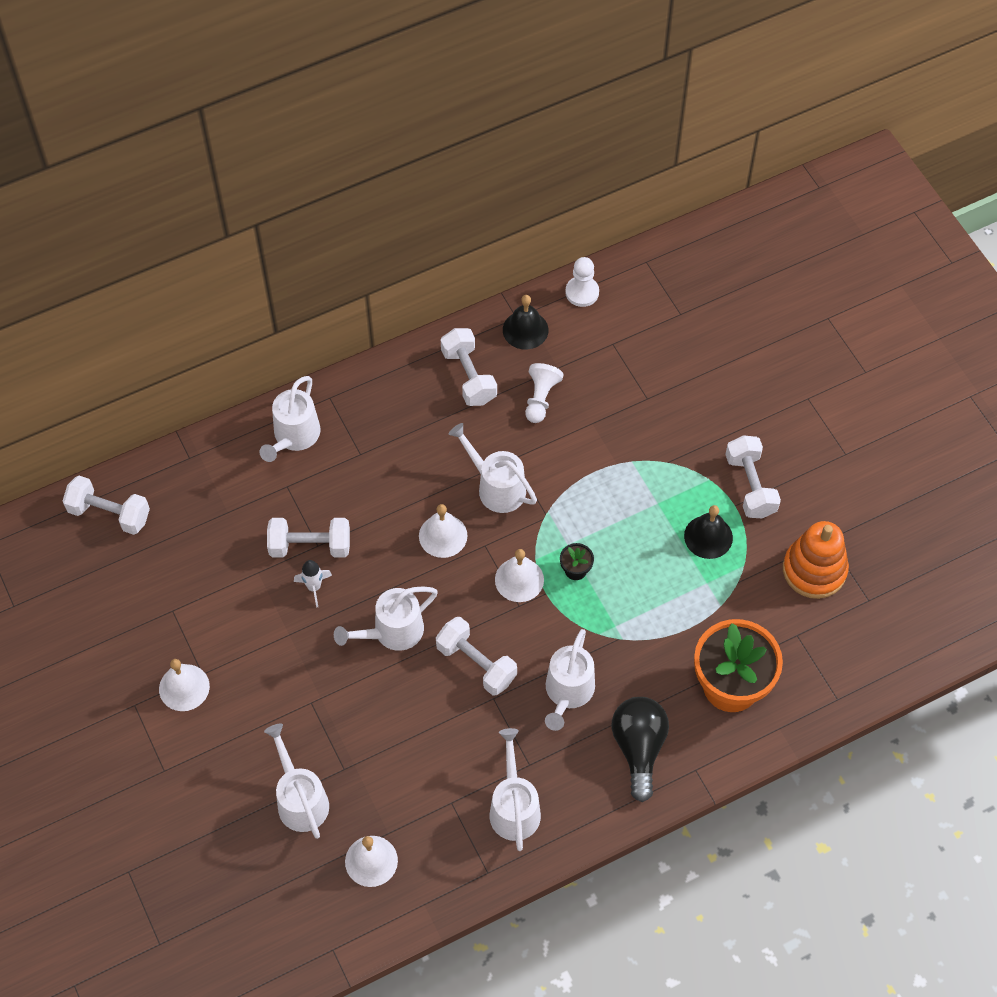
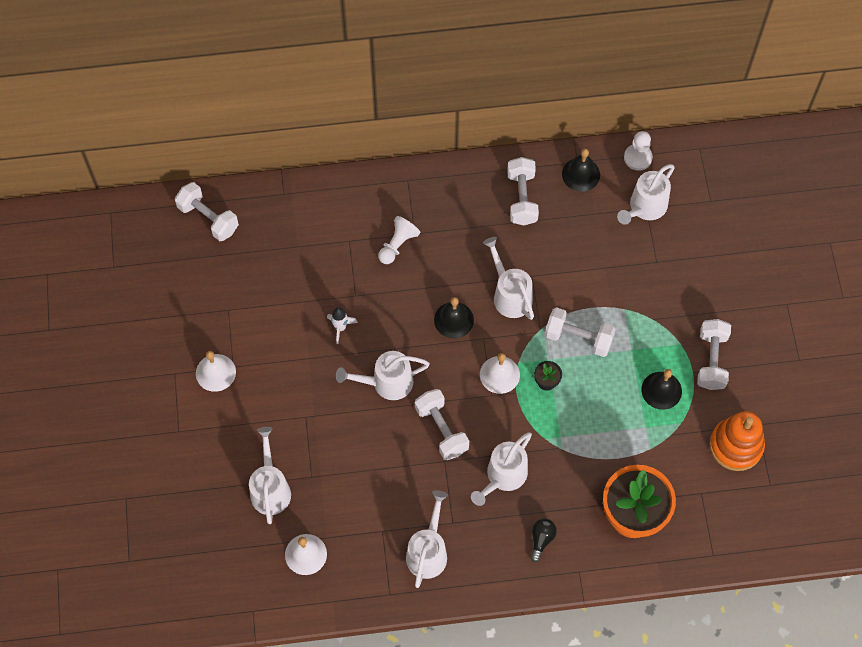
camera: 20 degrees right, 5 degrees up
(294, 437) = (368, 203): white watering can -> white watering can (645, 208)
(310, 546) = (349, 294): white dumbbell -> white dumbbell (578, 338)
(443, 535) = (453, 320): white bell -> black bell
(540, 398) = (571, 234): white pawn -> white pawn (397, 245)
(639, 748) = (541, 539): black light bulb -> black light bulb, size x0.53

